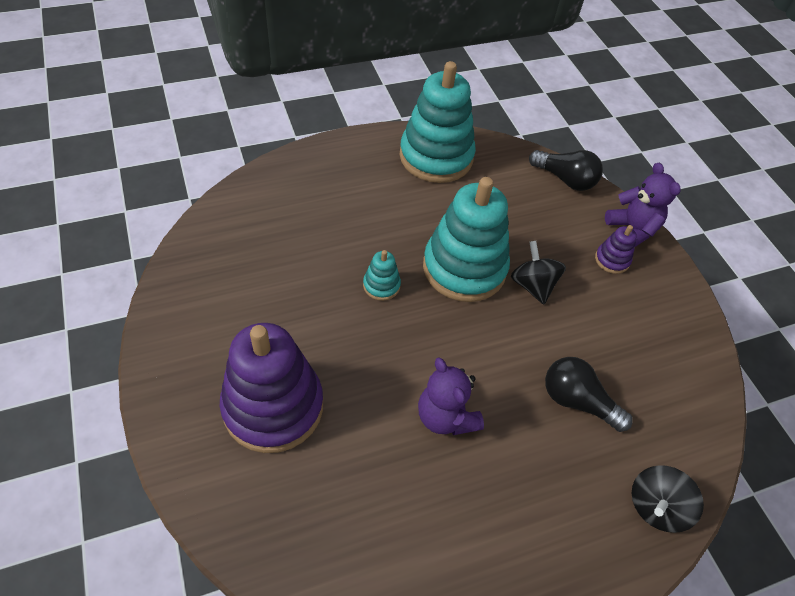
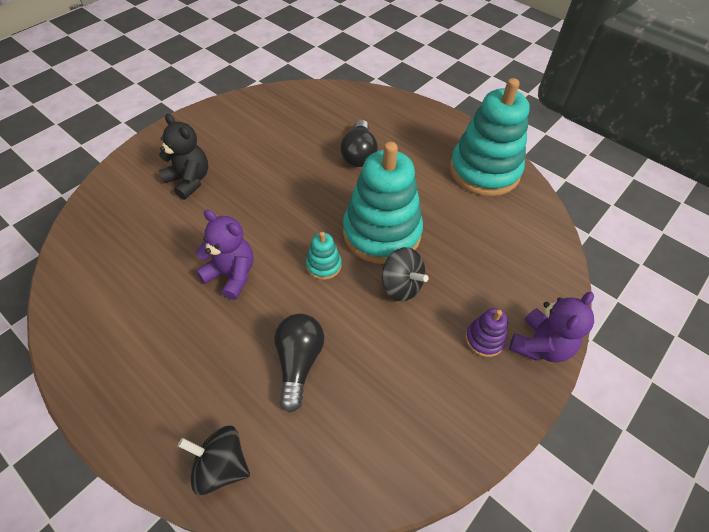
camera: 65 degrees right, 0 degrees up
(273, 406) = (189, 181): purple stacking toy -> black teddy bear
(381, 285) = (325, 192): turquoise stacking toy -> turquoise stacking toy (323, 265)
(445, 417) = (231, 275): purple teddy bear -> purple teddy bear turned 90 degrees clockwise
(532, 285) = (401, 286): black spinning top -> black spinning top turned 90 degrees clockwise
(565, 179) = (552, 267): black light bulb -> black light bulb (359, 154)

